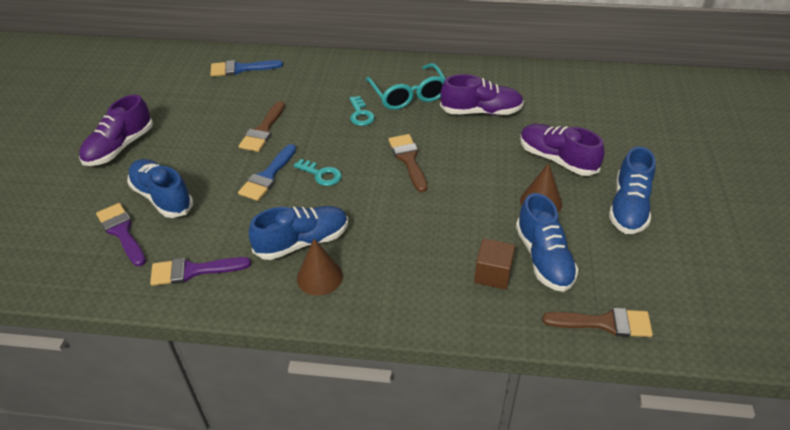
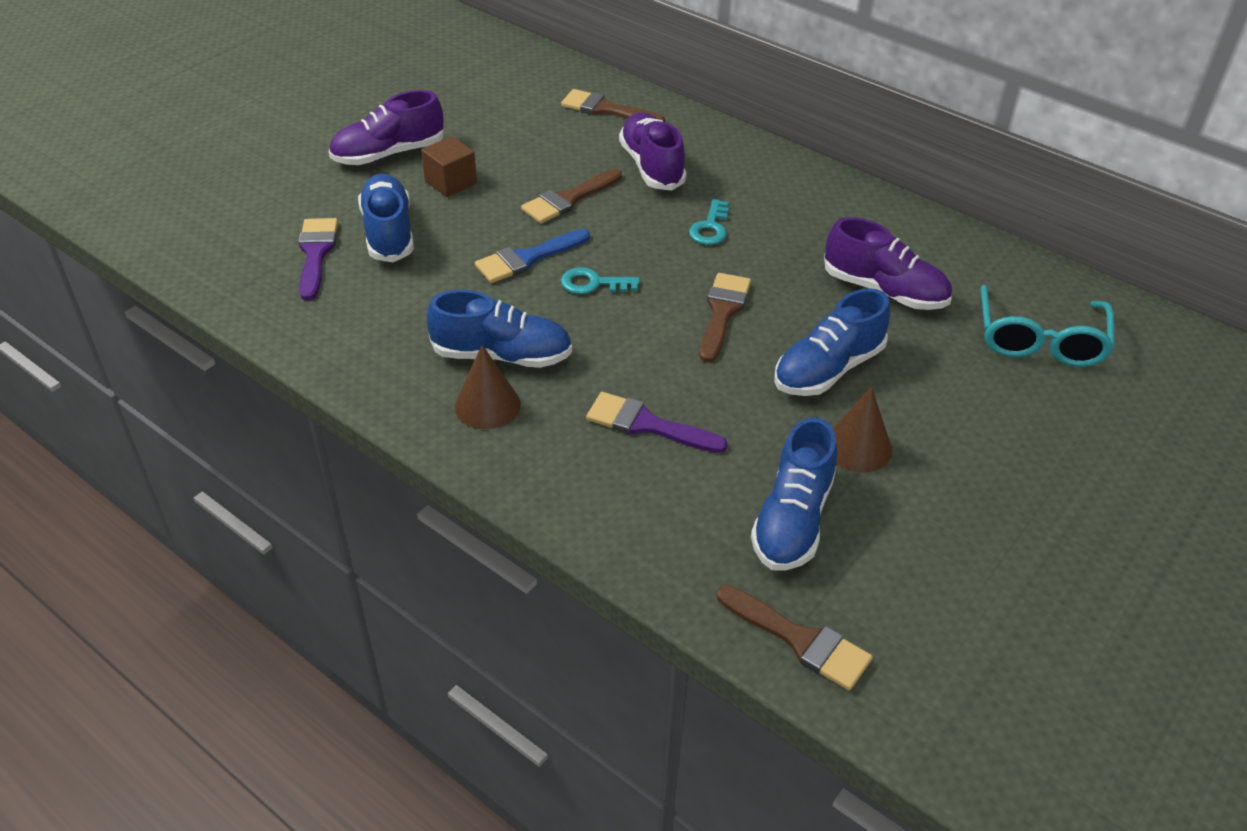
camera: 30 degrees right, 0 degrees up
(193, 271) = (355, 331): purple brush -> purple brush (646, 424)
(240, 69) = (606, 109): blue brush -> brown brush
(321, 174) = (593, 283): turquoise key -> turquoise key turned 120 degrees clockwise
(408, 95) = (799, 227): turquoise glasses -> turquoise glasses (1040, 340)
(493, 274) = (704, 506): brown cube -> brown cube (451, 182)
(557, 159) = (937, 401): purple shoe -> purple shoe (652, 166)
(628, 207) = (985, 513): blue shoe -> blue shoe (828, 369)

